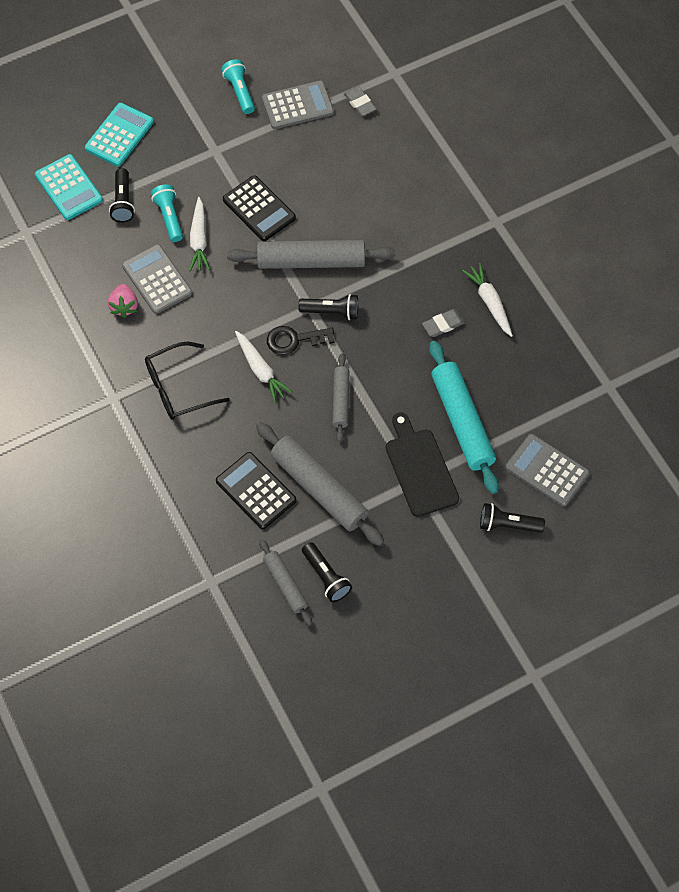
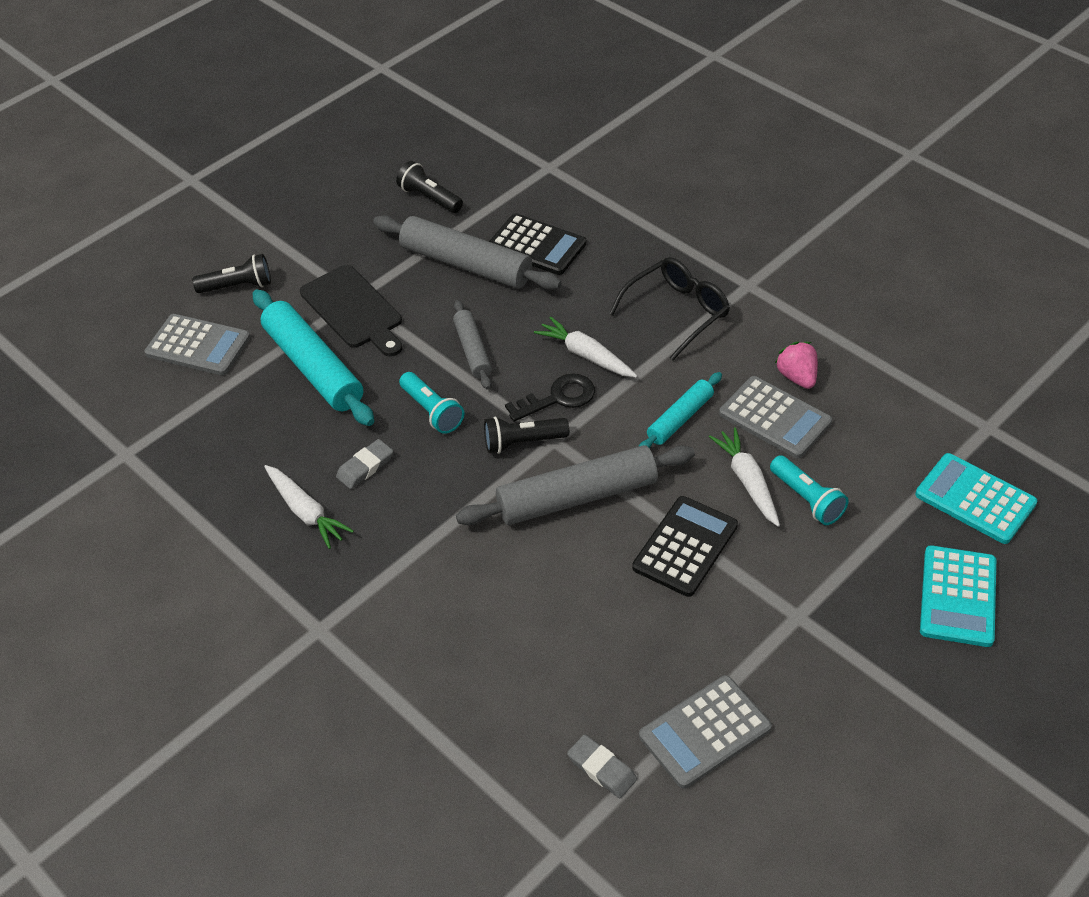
camera: 165 degrees right, 15 degrees down
(123, 202) = (885, 501): black flashlight -> none
(219, 298) = (680, 419): none -> turquoise rolling pin
(240, 92) = (813, 728): turquoise flashlight -> turquoise flashlight (432, 411)
(259, 209) = (685, 547): black calculator -> black calculator turned 90 degrees clockwise
(285, 584) = (470, 183): grey rolling pin -> none

